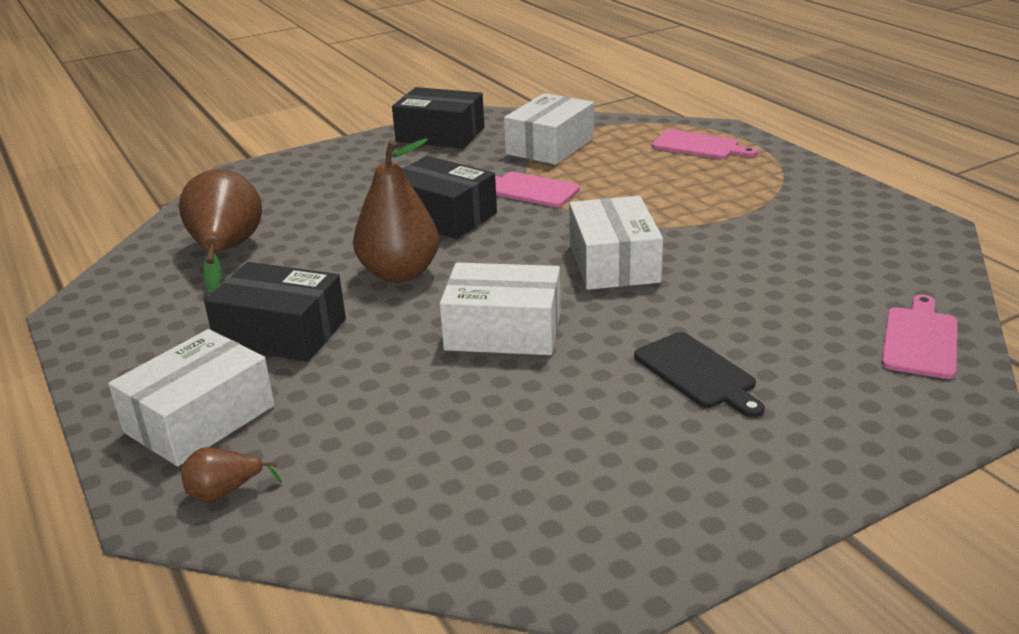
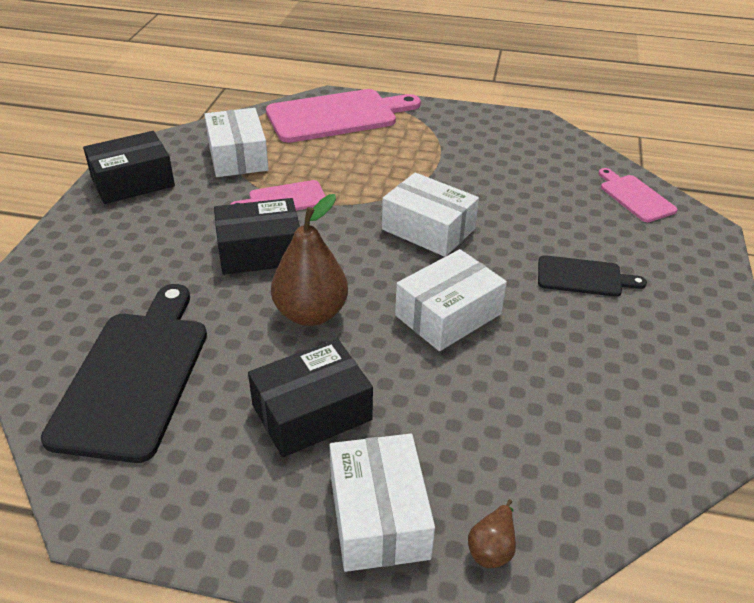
camera: 50 degrees left, 10 degrees up
(226, 251) = (134, 376): brown pear -> black cutting board
(699, 146) = (337, 116): pink cutting board -> pink cutting board, size x1.91

